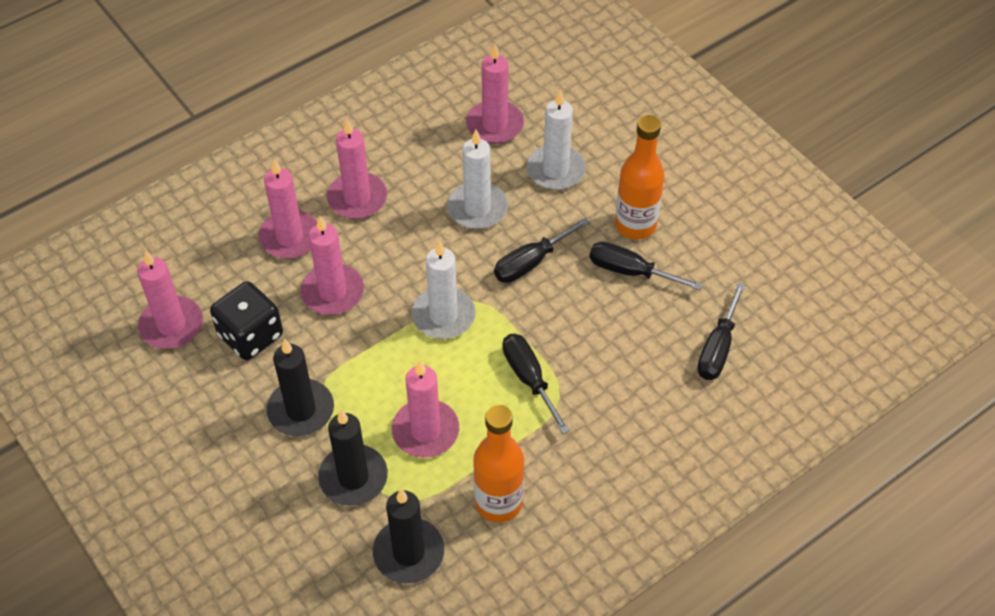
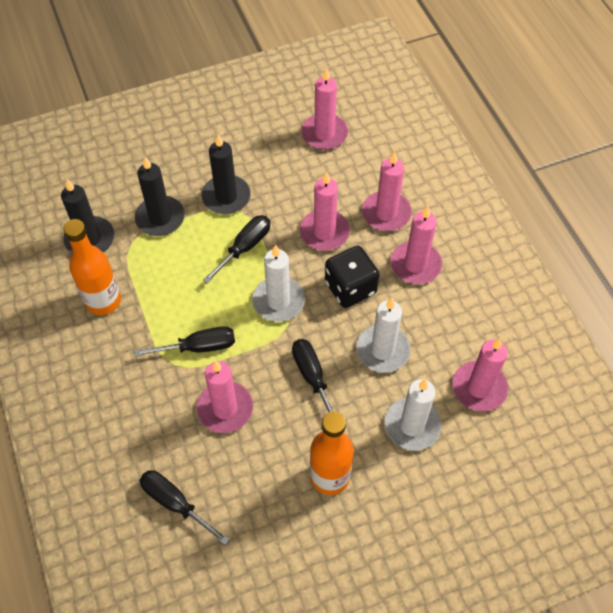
camera: 105 degrees right, 5 degrees up
(250, 335) = (300, 177): black dice -> black dice (350, 288)
(425, 431) = (180, 268): pink candle -> pink candle (225, 408)
(630, 271) = (279, 455): black screwdriver -> black screwdriver (245, 247)

